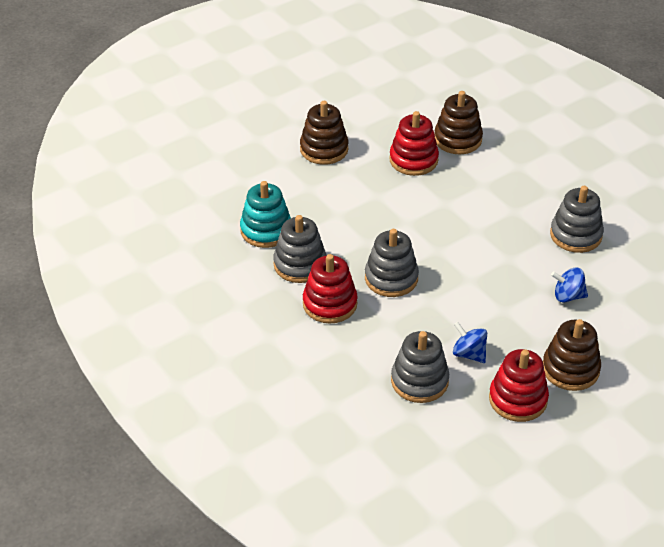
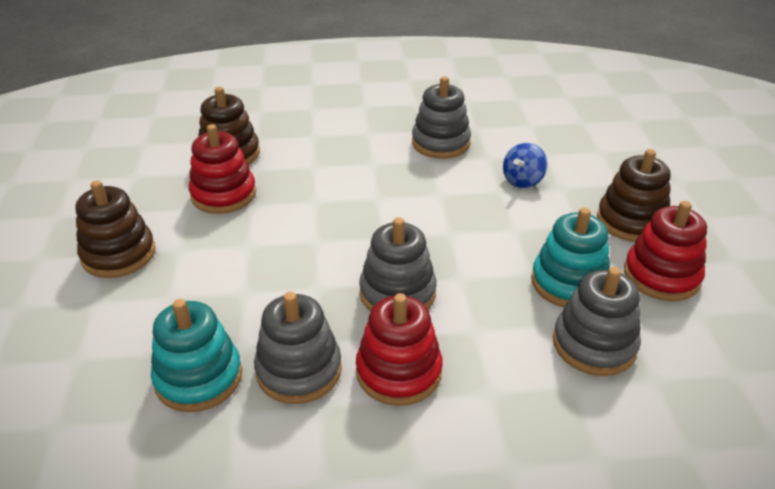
camera: 60 degrees left, 5 degrees down
(469, 354) = (568, 283): blue spinning top -> turquoise stacking toy

